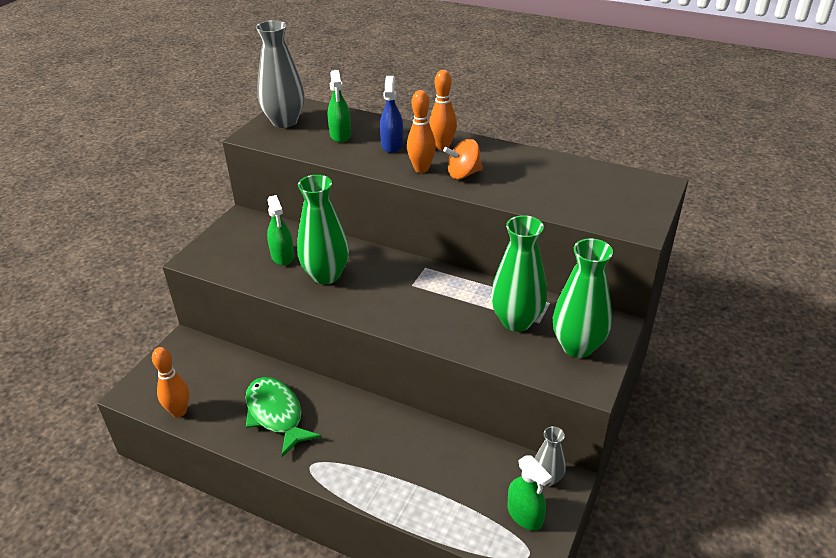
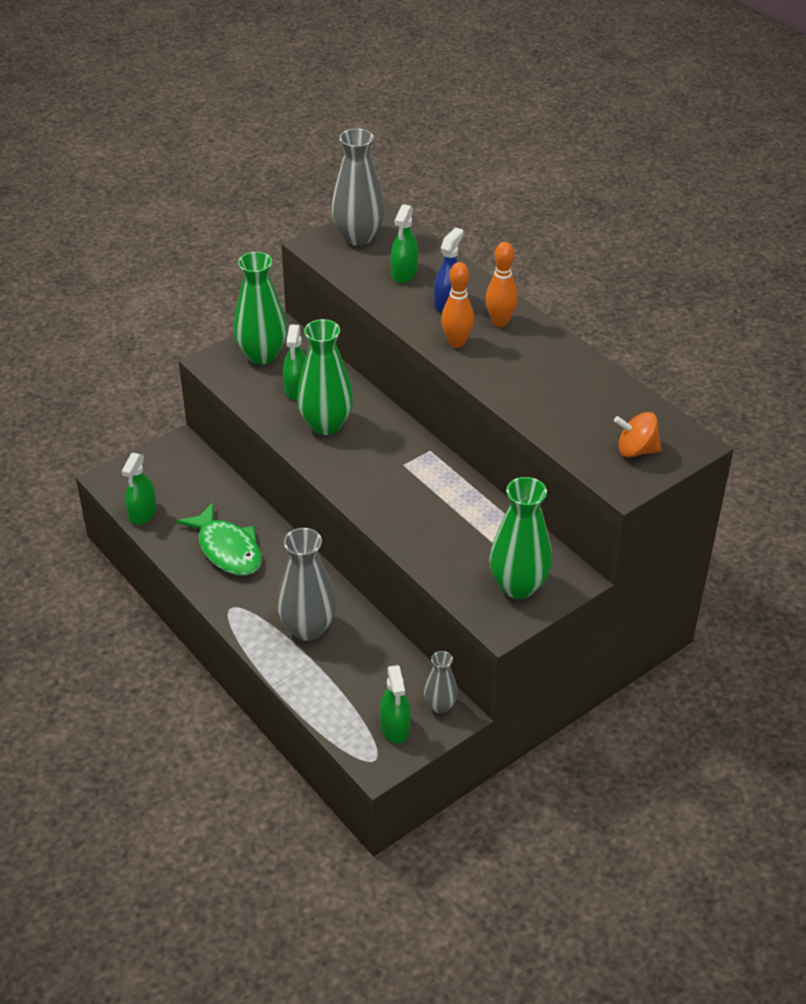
camera: 25 degrees right, 5 degrees up
(179, 411) = (142, 513): orange bowling pin -> green spray bottle
(276, 414) = (227, 549): green fish -> green fish turned 150 degrees clockwise
(390, 456) = (308, 628): none -> grey vase
(463, 174) = (495, 363): orange spinning top -> orange spinning top (636, 450)
(516, 321) = (478, 539): green vase -> green vase (262, 355)

